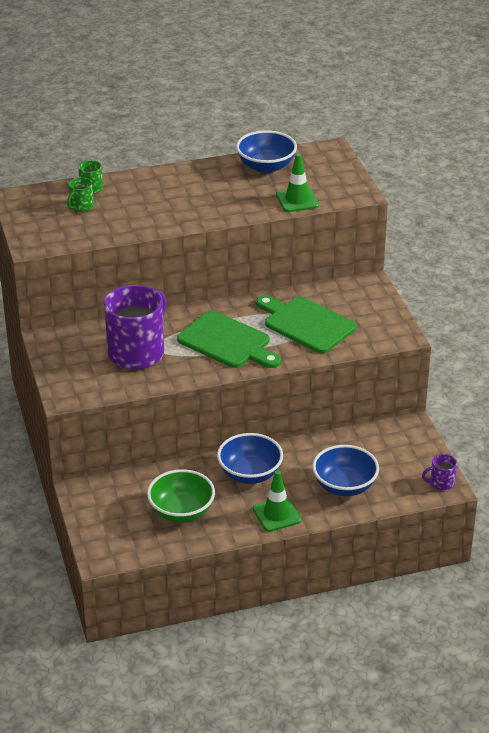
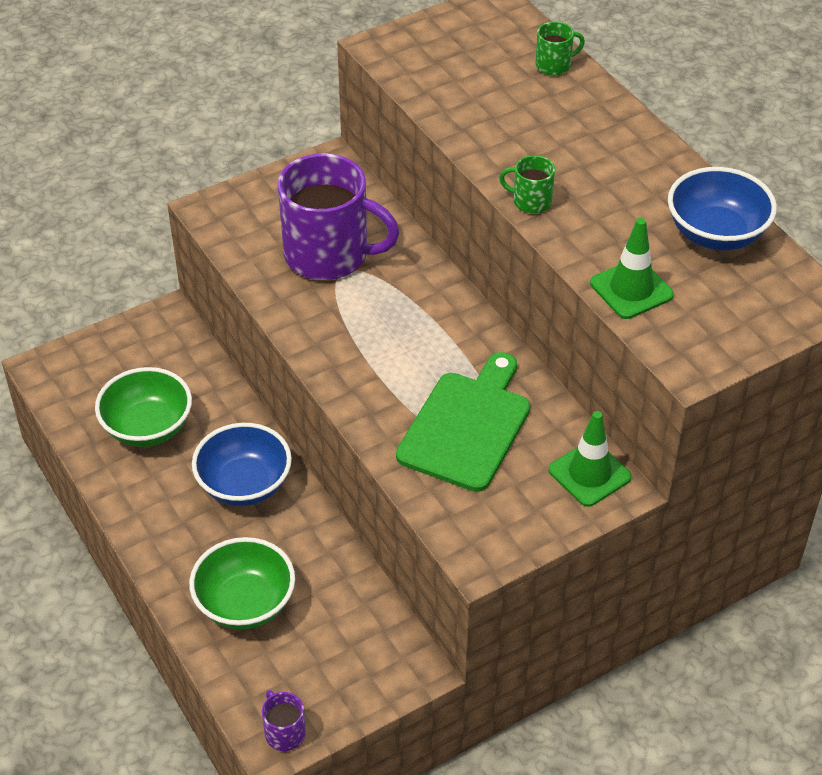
camera: 75 degrees right, 10 degrees up
(81, 206) = (500, 67): green mug -> green mug (530, 201)
(227, 342) = (386, 344): green cutting board -> none
(277, 514) = (164, 533): green traffic cone -> green traffic cone (589, 474)
(344, 486) = (245, 603): blue bowl -> green bowl

